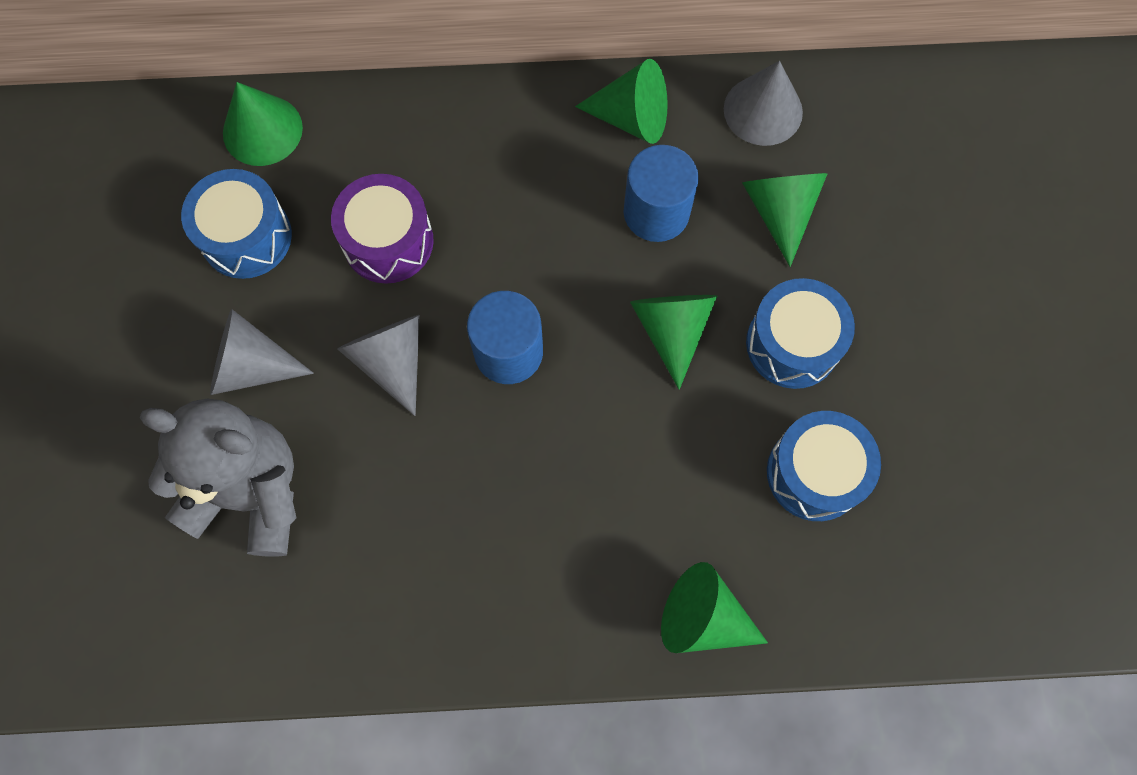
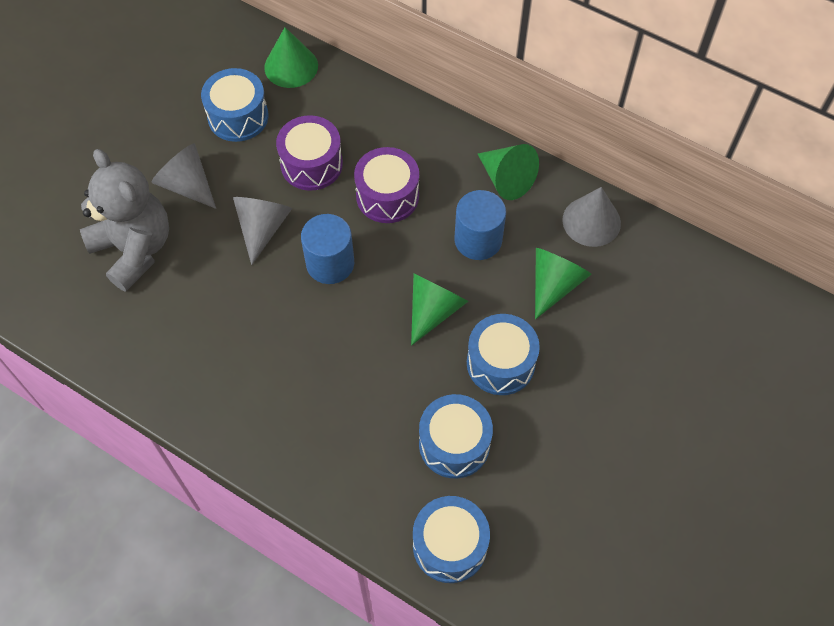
camera: 35 degrees right, 10 degrees down
(511, 224) = (387, 196): none -> purple drum
(703, 618) = (322, 478): green cone -> none
(899, 593) = (450, 545): none -> blue drum

